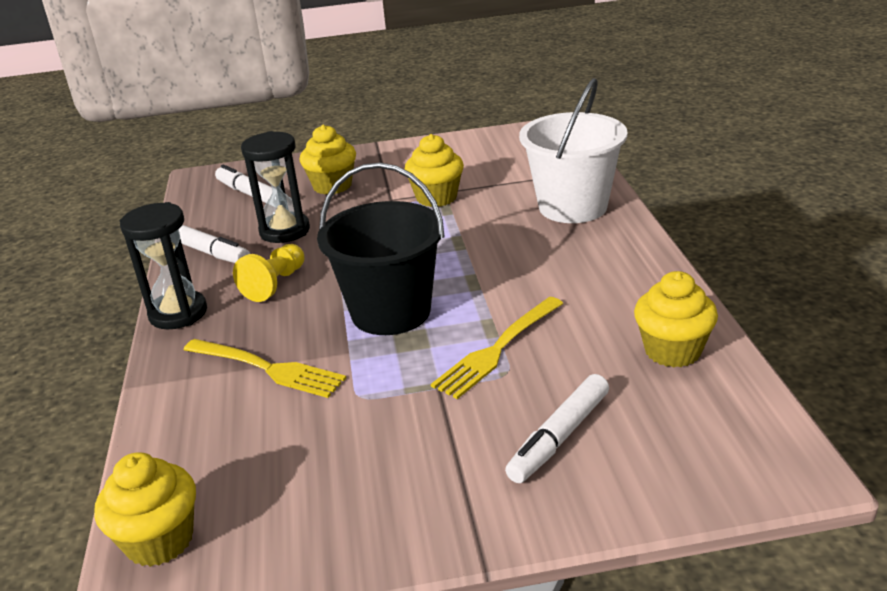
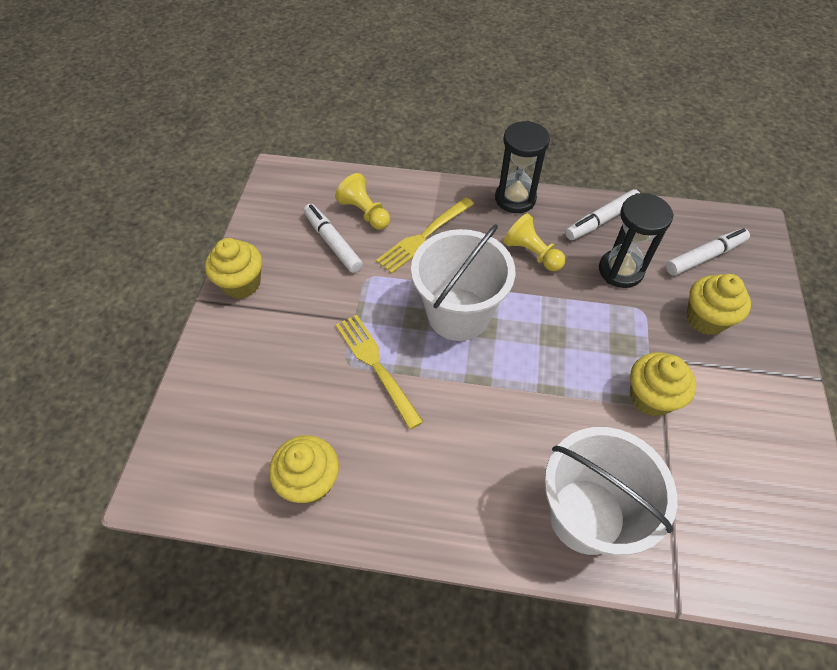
camera: 105 degrees right, 25 degrees up
(159, 540) = (302, 181): yellow cupcake -> yellow cupcake (241, 283)
(229, 437) = (365, 213): none -> yellow pawn
(391, 312) = (458, 314): black bucket -> white bucket
(560, 437) = (266, 368): white marker -> white marker (333, 243)

